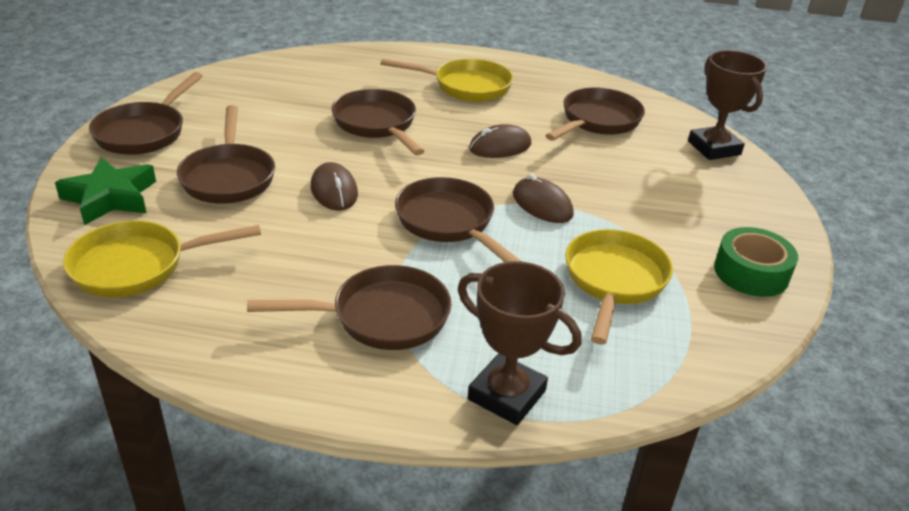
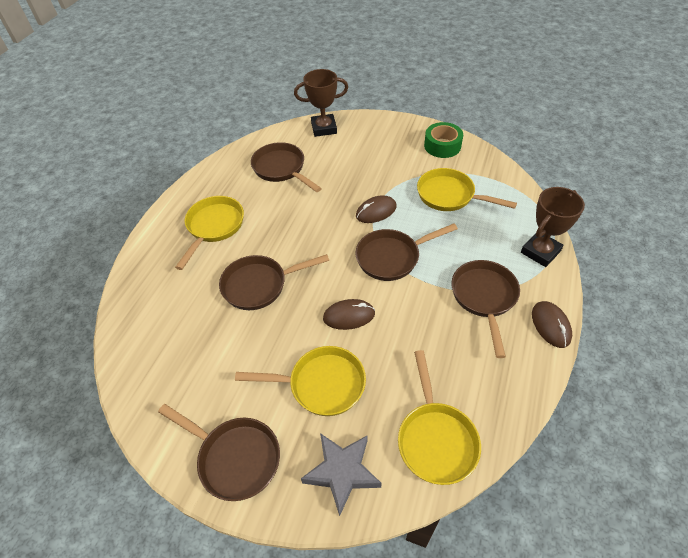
camera: 75 degrees left, 15 degrees up
(110, 198) = (342, 472): green star -> grey star
(228, 177) = (321, 384): brown pan -> yellow pan
(500, 146) = (305, 220): brown mouse -> brown mouse (550, 325)

